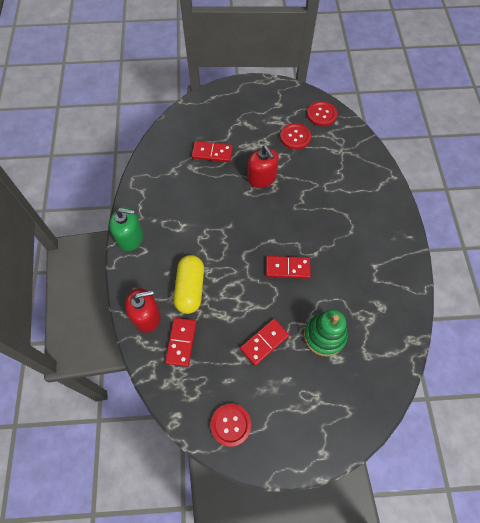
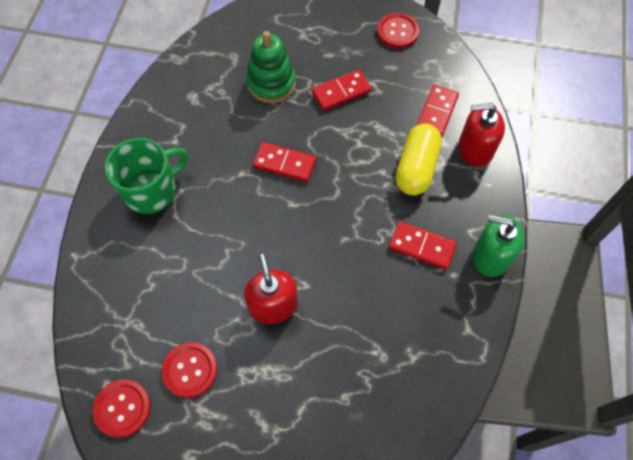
camera: 165 degrees left, 0 degrees up
(212, 153) = (340, 375): red domino -> red domino (422, 247)
(370, 226) = (151, 190): none -> green mug

